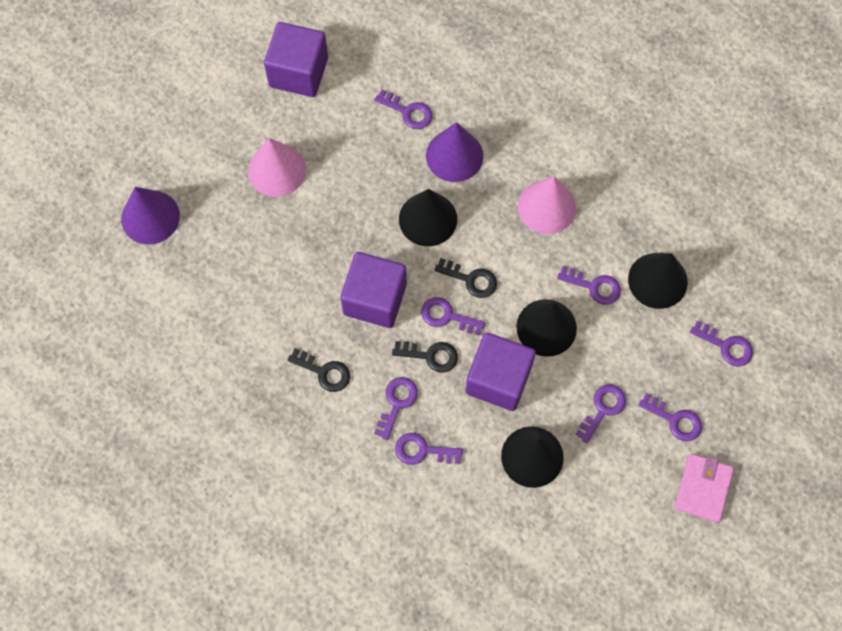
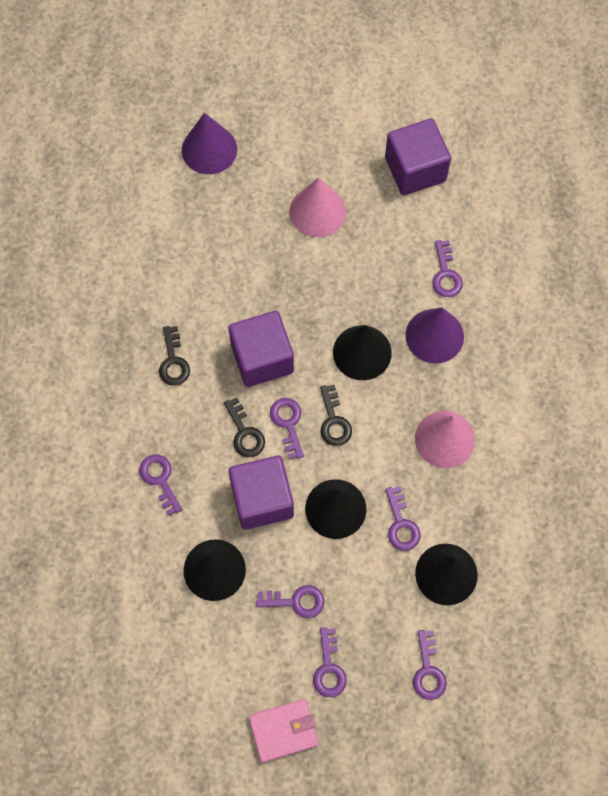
camera: 55 degrees right, 0 degrees up
(397, 403) = (186, 433): purple key -> none

